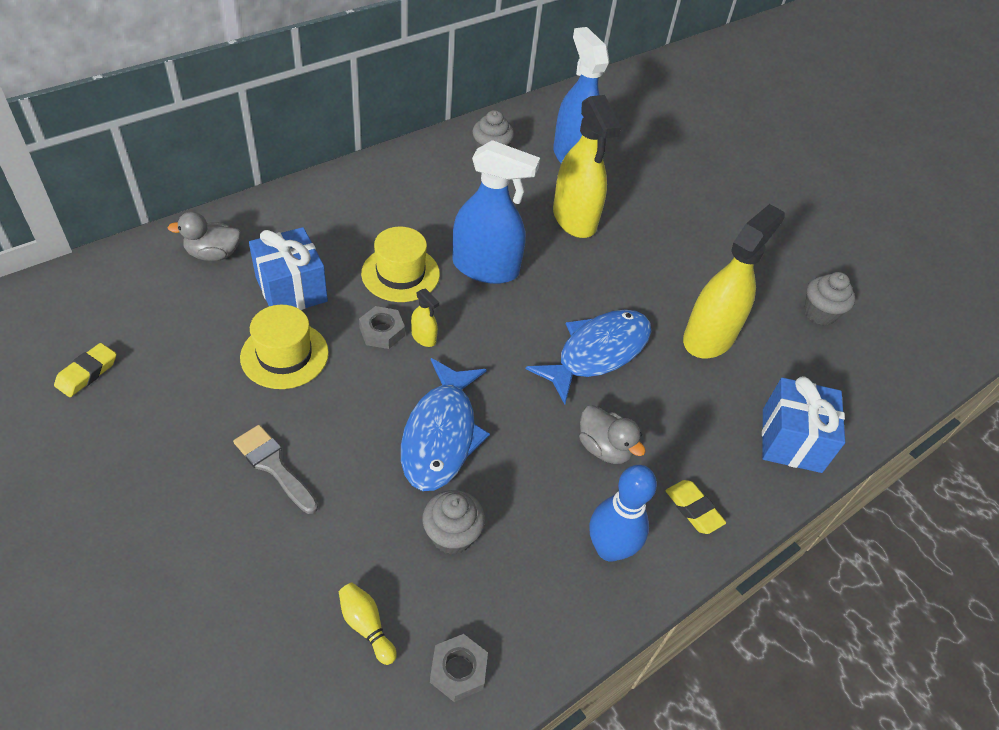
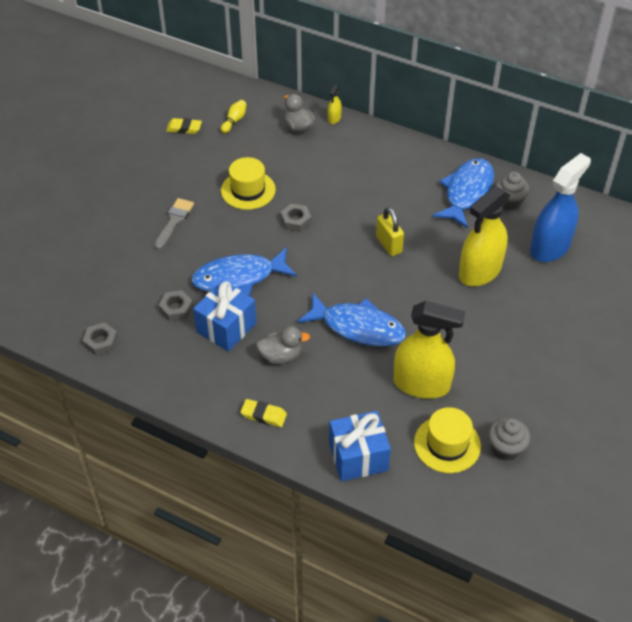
camera: 70 degrees right, 0 degrees up
(291, 289) = (297, 170): blue gift -> blue gift (226, 328)
(366, 626) = (106, 297): yellow bowling pin -> yellow bowling pin (234, 121)
(400, 274) = (349, 208): yellow hat -> yellow hat (447, 444)
(424, 337) = (305, 240): yellow spray bottle -> yellow spray bottle (334, 118)
(452, 173) = (466, 192): none -> blue fish
(452, 535) = (176, 309): grey cupcake -> grey nut
(485, 268) = (388, 244): blue spray bottle -> yellow padlock
(604, 448) = (281, 356): grey duck -> grey duck turned 120 degrees counterclockwise
(609, 549) = (209, 381): blue bowling pin -> none
(693, 509) = (263, 415): yellow eraser -> yellow eraser turned 75 degrees clockwise

